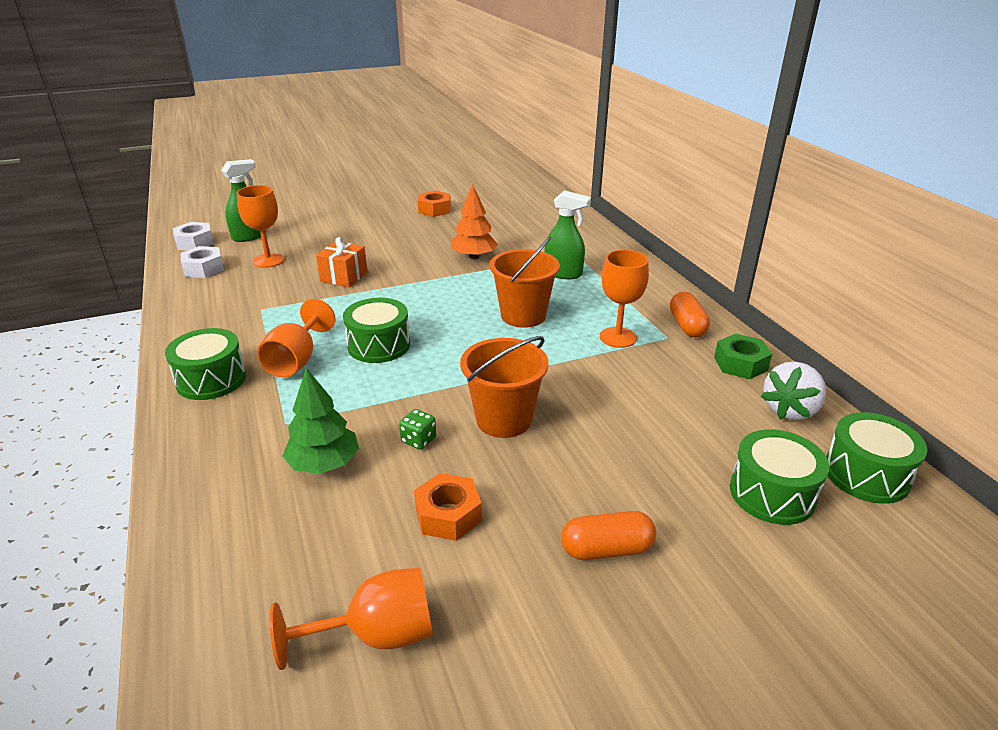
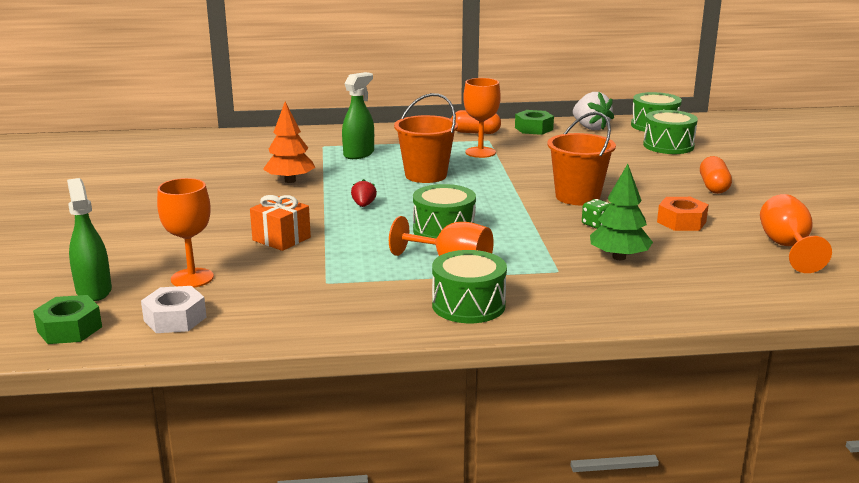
camera: 75 degrees left, 10 degrees down
(195, 243) = (69, 329): white nut -> green nut
(428, 297) = (363, 205): none -> red strawberry
(434, 209) = (141, 187): orange nut -> none

